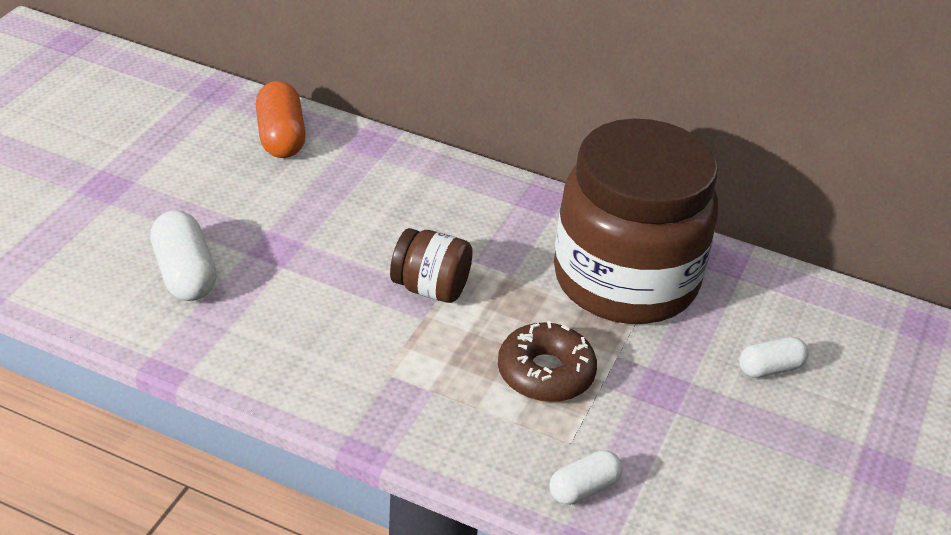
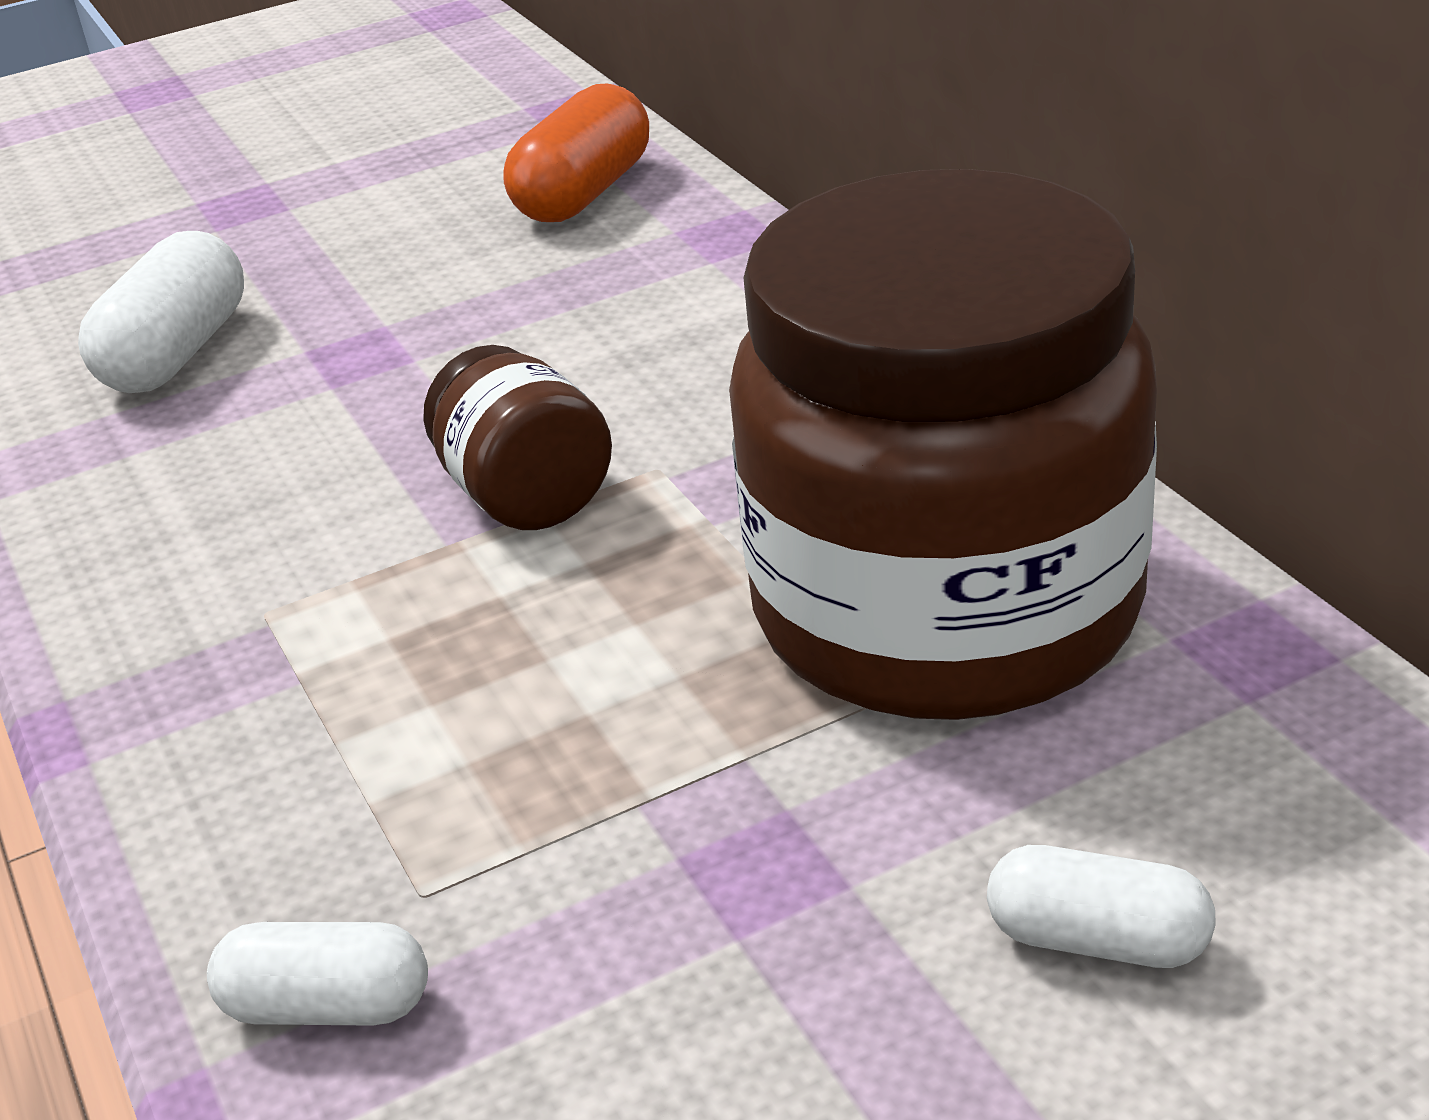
camera: 45 degrees right, 5 degrees down
(545, 373) = (547, 731): brown donut -> none

